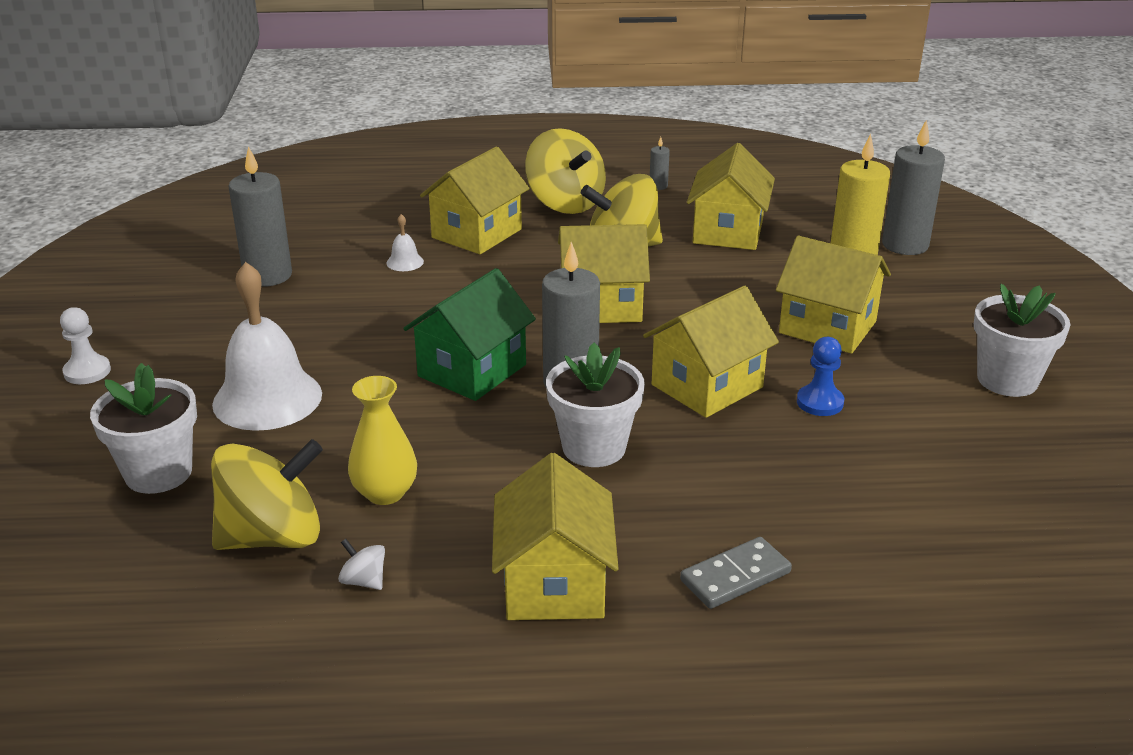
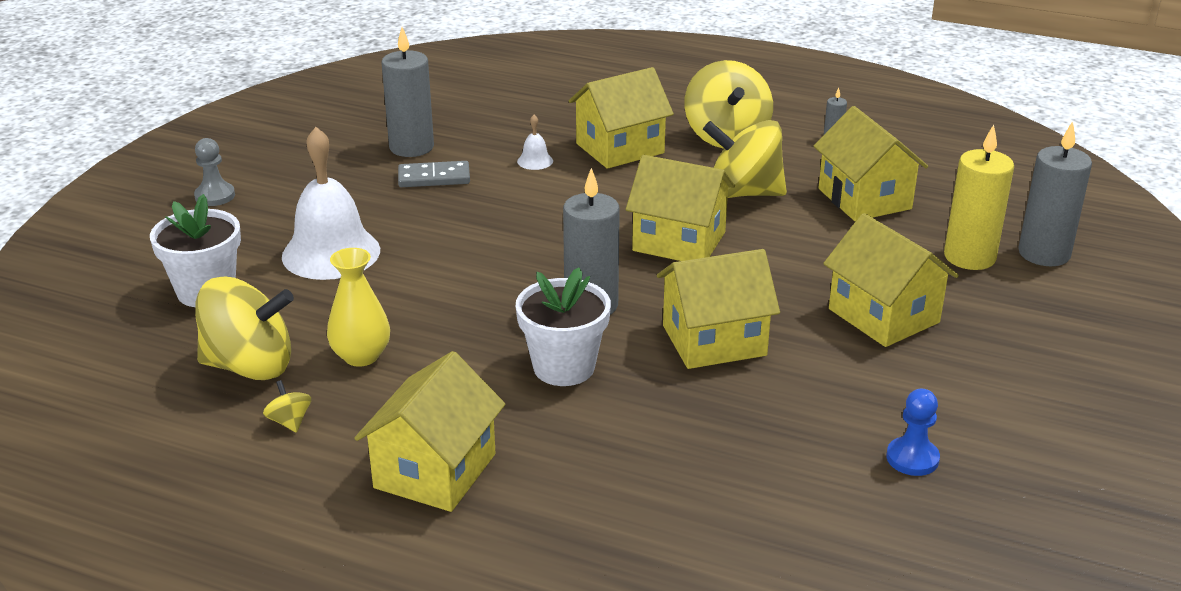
camera: 25 degrees right, 0 degrees up
(87, 372) = (215, 196): white pawn -> grey pawn
(364, 581) = (289, 422): white spinning top -> yellow spinning top
(472, 370) = (514, 272): green house -> none
(728, 232) = (864, 199): yellow house -> yellow house turned 60 degrees counterclockwise
(735, 576) = (592, 514): grey domino -> grey domino (434, 178)
(820, 402) = (810, 384): blue pawn -> blue pawn (912, 458)
(1007, 380) = (1029, 415): white flower pot -> none

